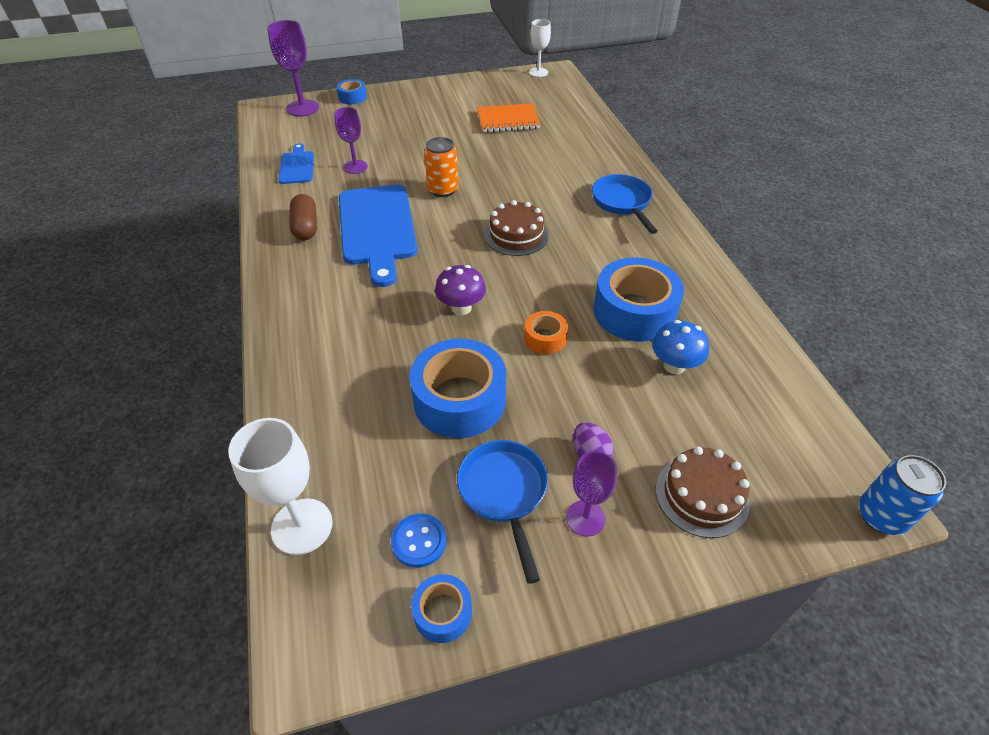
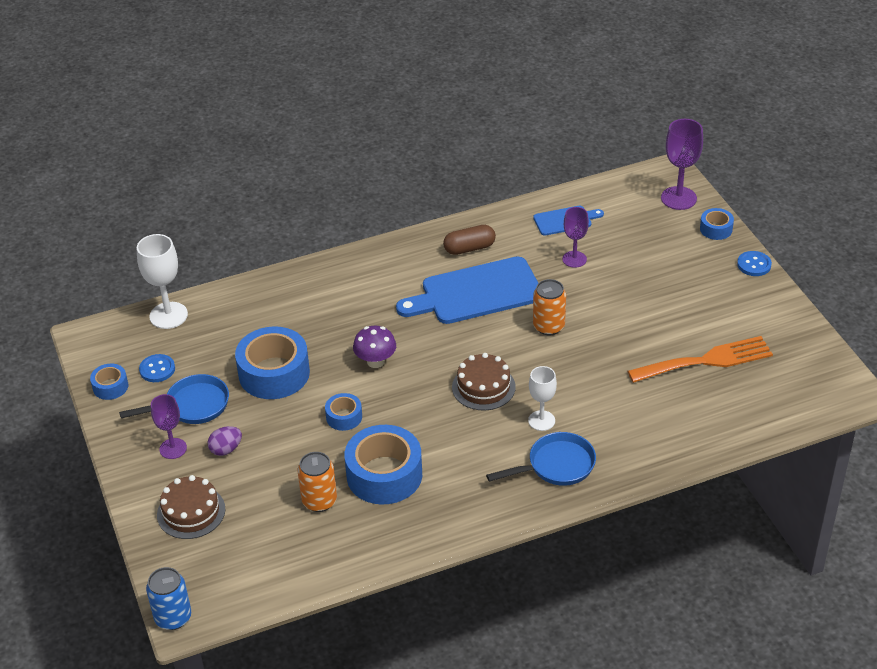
camera: 85 degrees right, 5 degrees down
(404, 88) = (754, 265): none -> blue button
(508, 120) = (706, 361): orange notebook -> orange fork
(538, 72) = (844, 378): white goblet -> white goblet (541, 420)
(545, 338) = (344, 417): orange tape -> blue tape
(674, 365) = (319, 501): blue mushroom -> orange can

